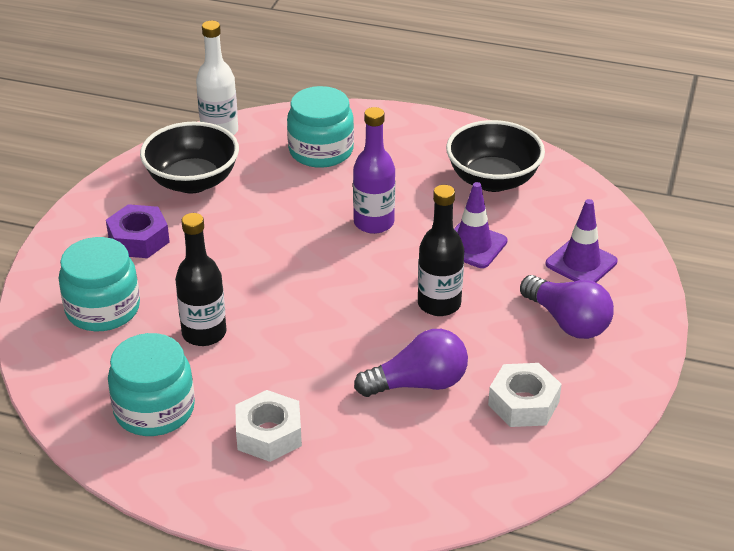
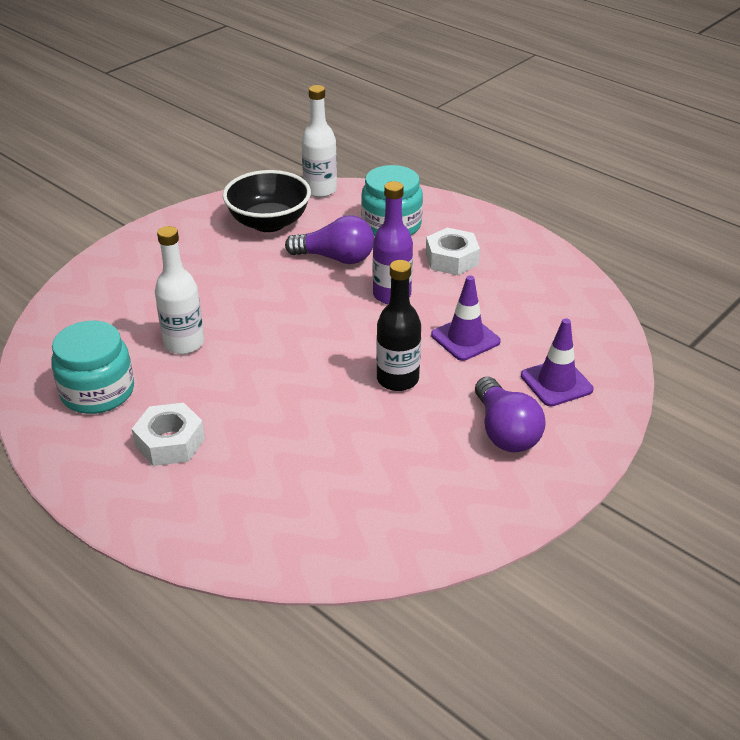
camera: 25 degrees right, 0 degrees up
(103, 309) = (123, 301): turquoise jar -> none
(138, 239) = (192, 255): purple nut -> none
(204, 333) = (184, 343): black bottle -> white bottle
(418, 383) = (327, 442): purple light bulb -> purple light bulb (335, 258)
(493, 180) = (525, 288): black bowl -> none
(523, 403) = (409, 491): white nut -> white nut (451, 259)

